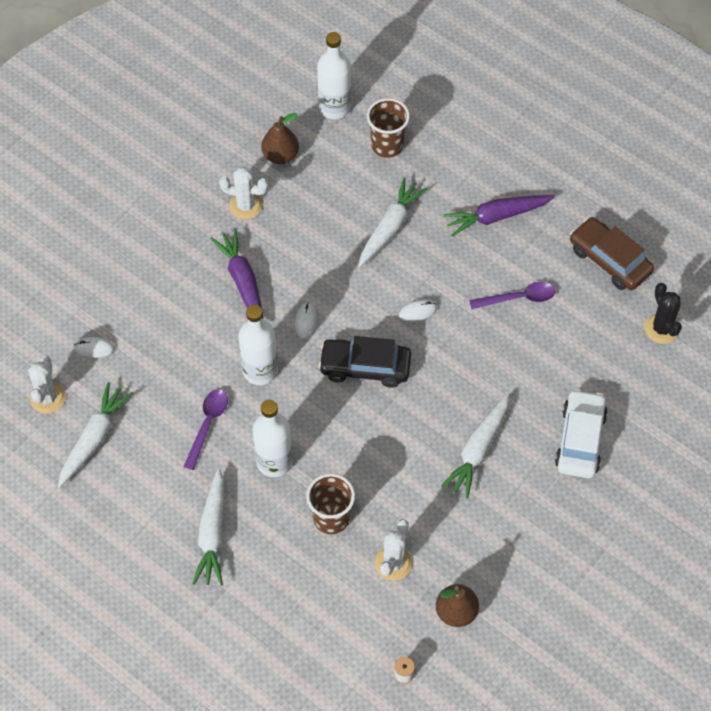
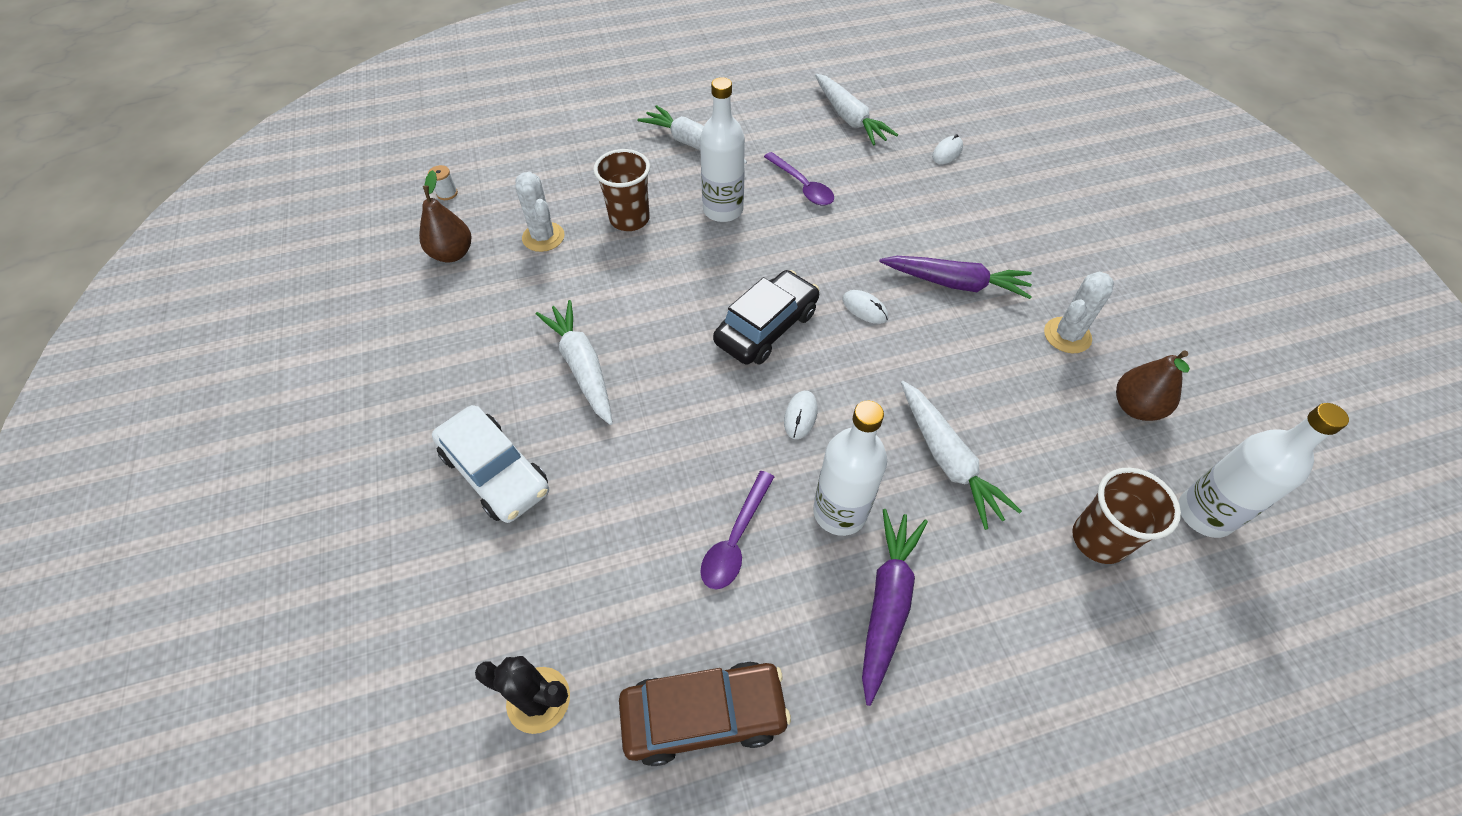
camera: 125 degrees right, 5 degrees down
(48, 398) = (914, 109): white cactus -> none
(260, 371) = (831, 246): white bottle -> white bottle (839, 512)

